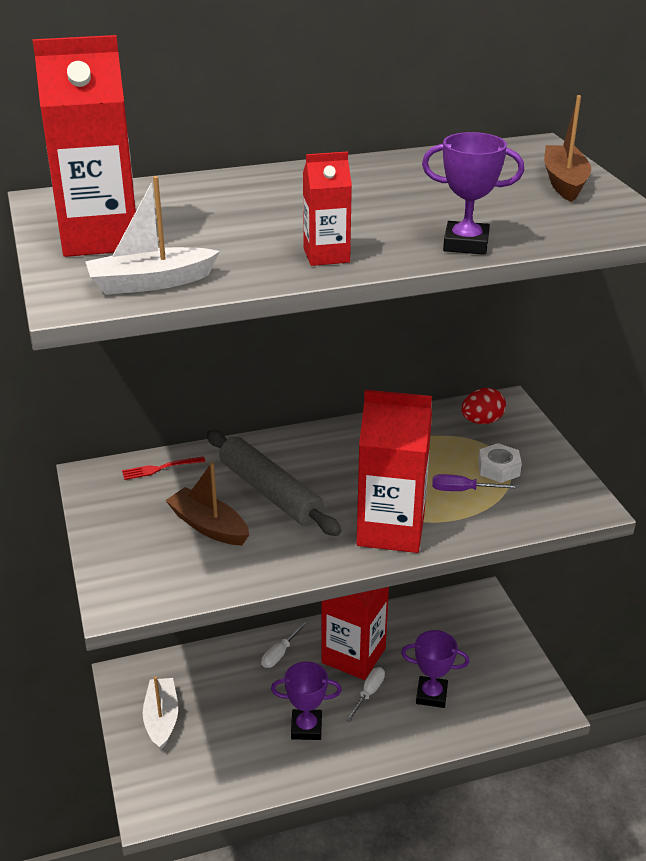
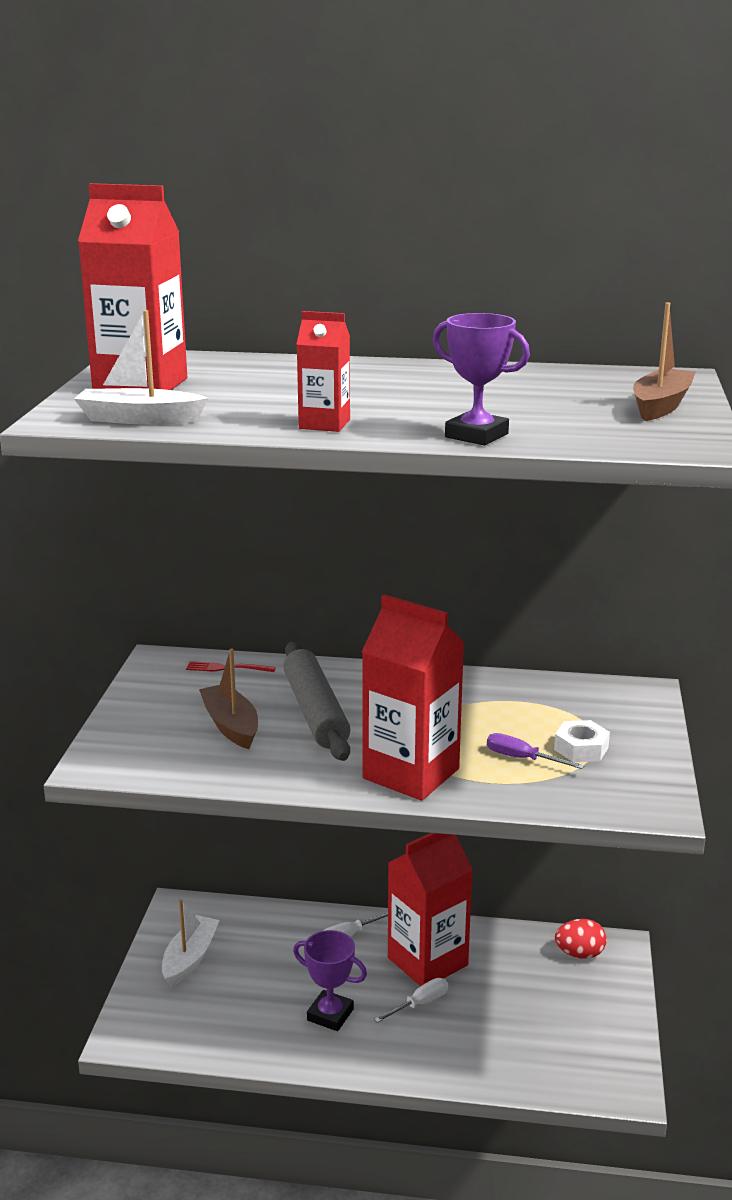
camera: 25 degrees right, 10 degrees down
(431, 695) = (490, 1028): purple trophy -> none
(481, 421) = (600, 702): red egg -> red egg (579, 954)

